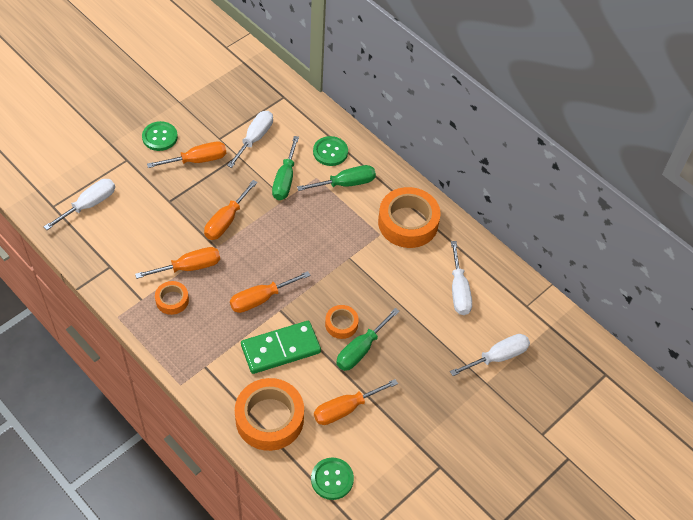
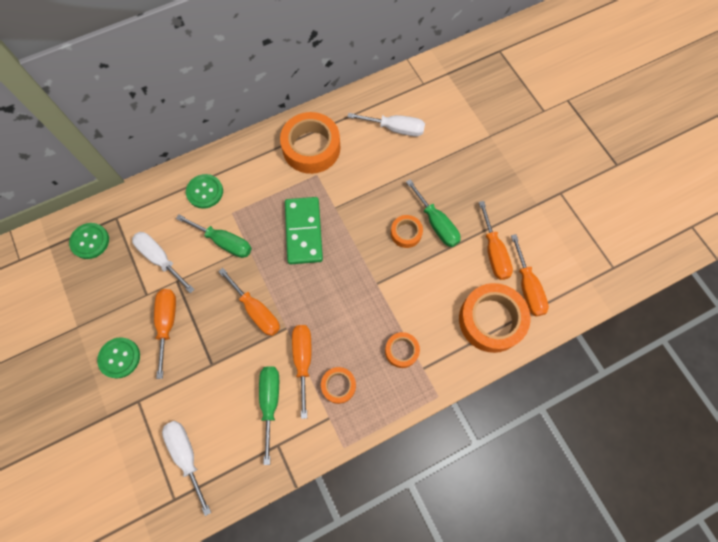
camera: 70 degrees left, 15 degrees up
(217, 344) = (401, 351): none -> orange tape
(260, 299) = (360, 298): orange screwdriver -> orange screwdriver (527, 287)
(281, 349) = (420, 293): green domino -> green domino (304, 231)
(332, 479) = (559, 281): green button -> green button (90, 241)
(346, 183) = (248, 188): green screwdriver -> green screwdriver (270, 402)
(498, 357) = (467, 119): white screwdriver -> none

